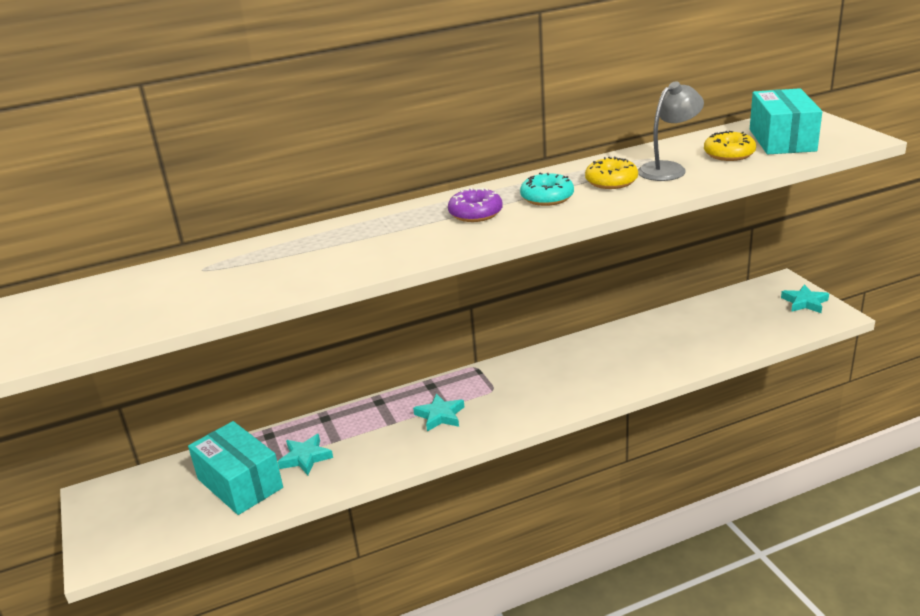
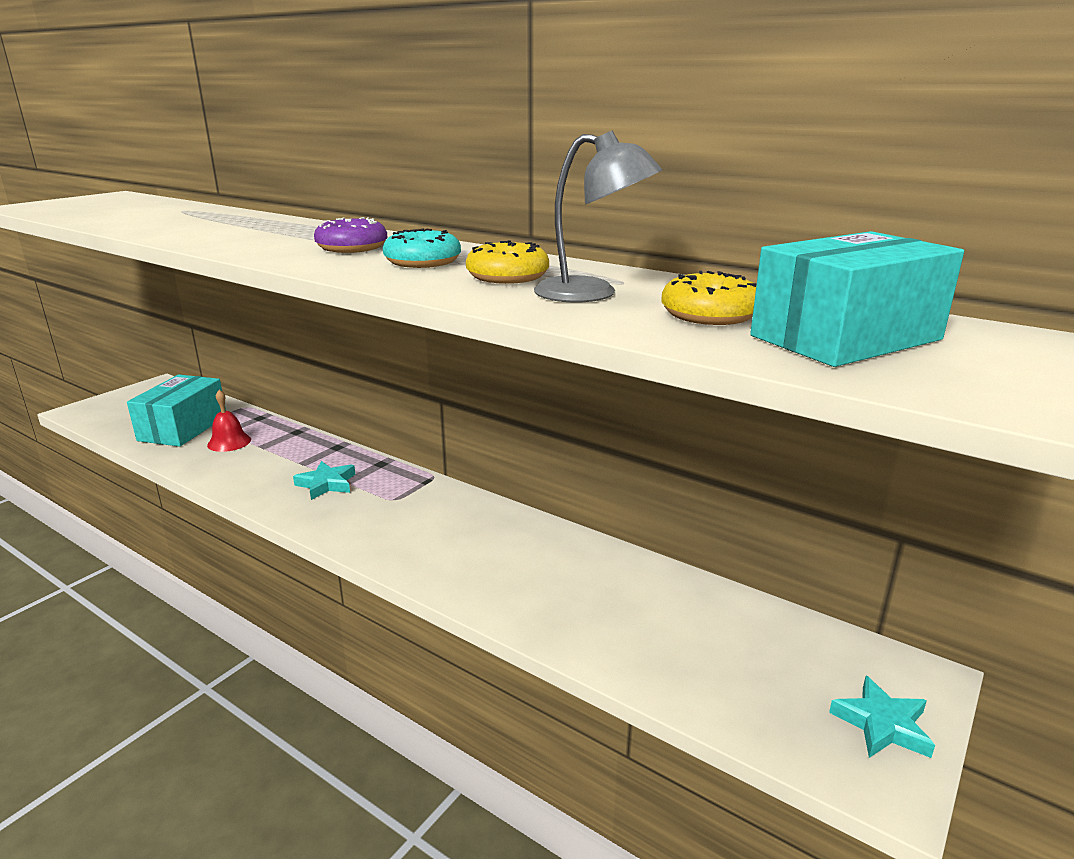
camera: 55 degrees right, 5 degrees down
(305, 457) = (229, 442): turquoise star -> red bell

